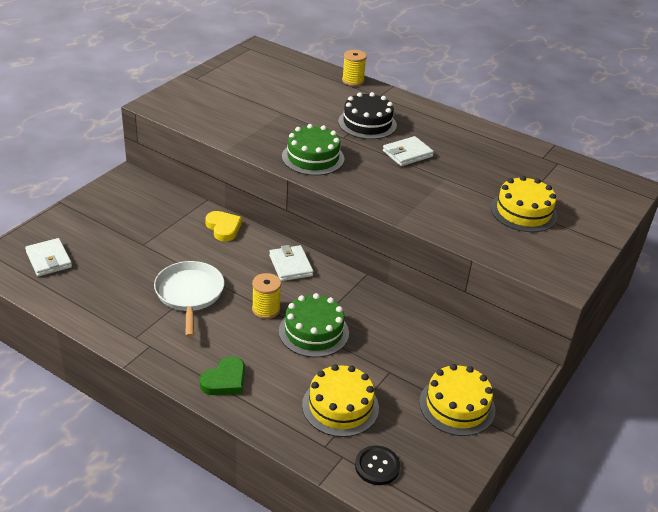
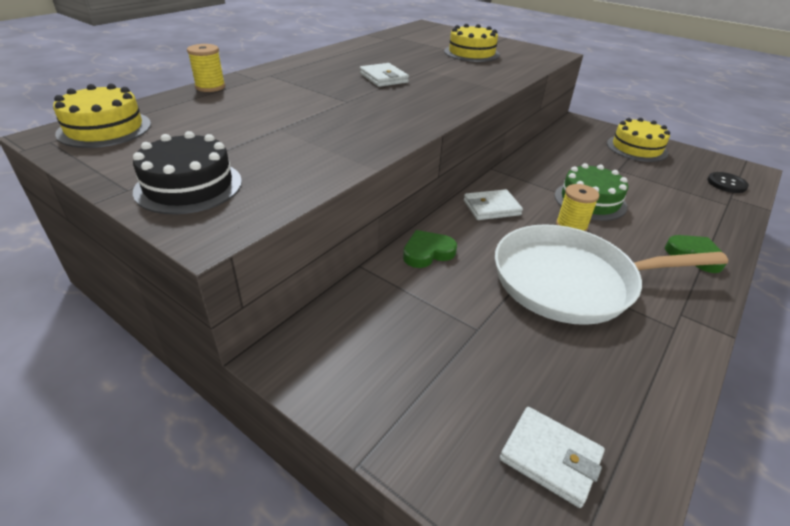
camera: 85 degrees left, 0 degrees up
(49, 260) = (550, 458): white wallet -> white wallet turned 60 degrees clockwise
(189, 294) = (570, 281): white pan -> white pan, size x1.55
(223, 228) = (427, 252): yellow heart -> green heart
(313, 158) = (393, 118): green cake -> none
(340, 406) = (676, 194): yellow cake -> yellow cake (104, 129)
(367, 123) = (318, 88): black cake -> black cake (189, 186)

